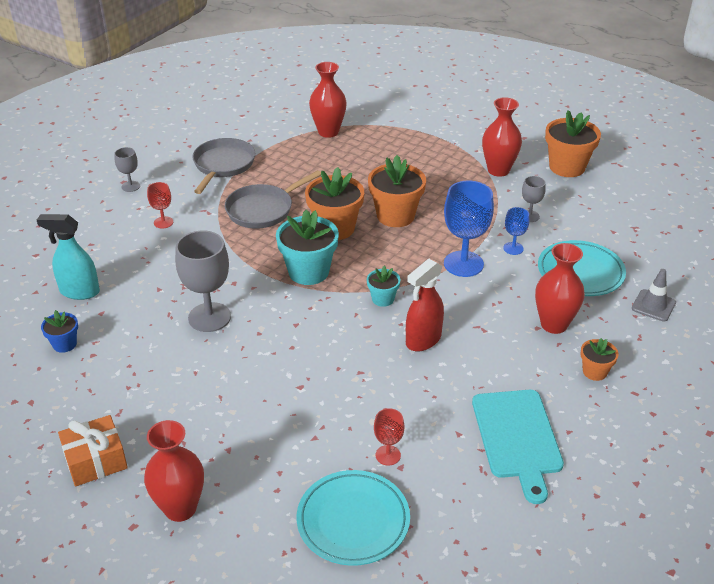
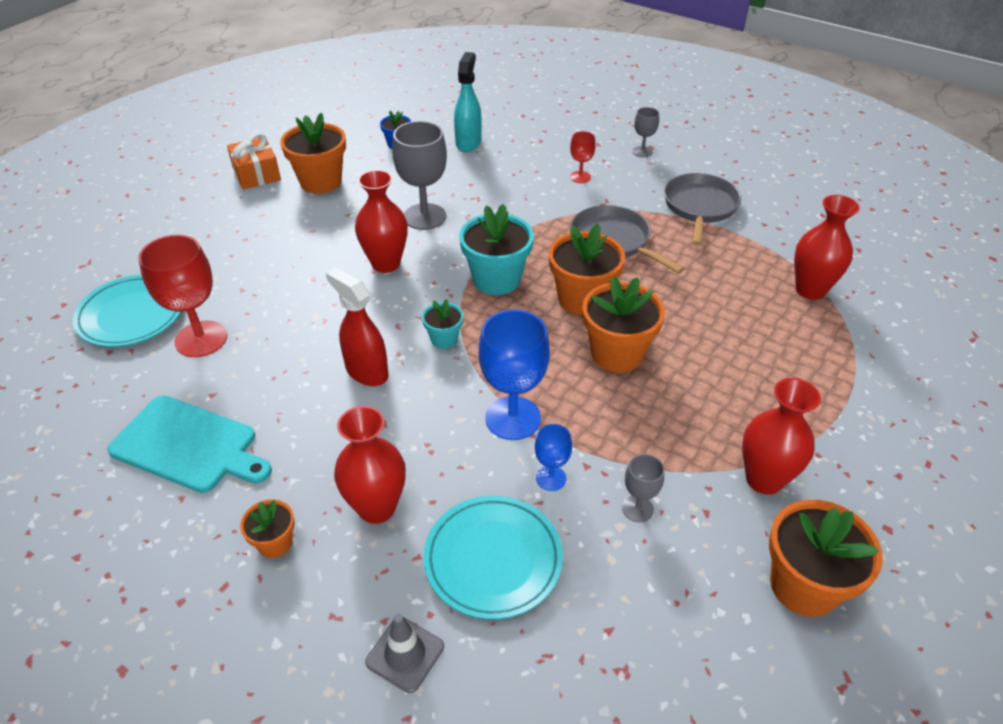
camera: 90 degrees right, 5 degrees up
(127, 400) = (321, 181): none -> orange flower pot
(180, 508) = (189, 218): red vase -> red vase (386, 263)
(223, 165) = (700, 207): grey pan -> grey pan turned 90 degrees counterclockwise
(388, 455) = (201, 339): red goblet -> red goblet, size x1.95
(517, 437) = (188, 445): turquoise cutting board -> turquoise cutting board turned 150 degrees counterclockwise

